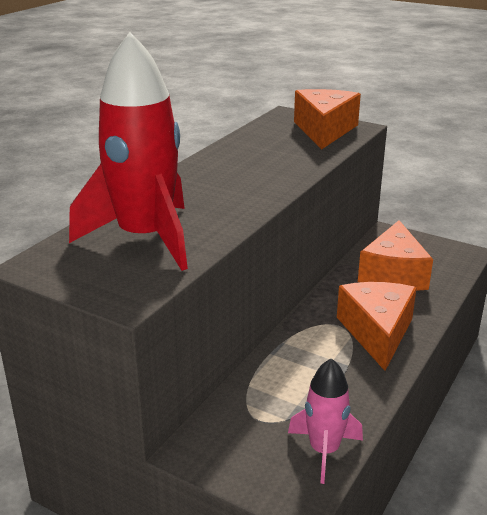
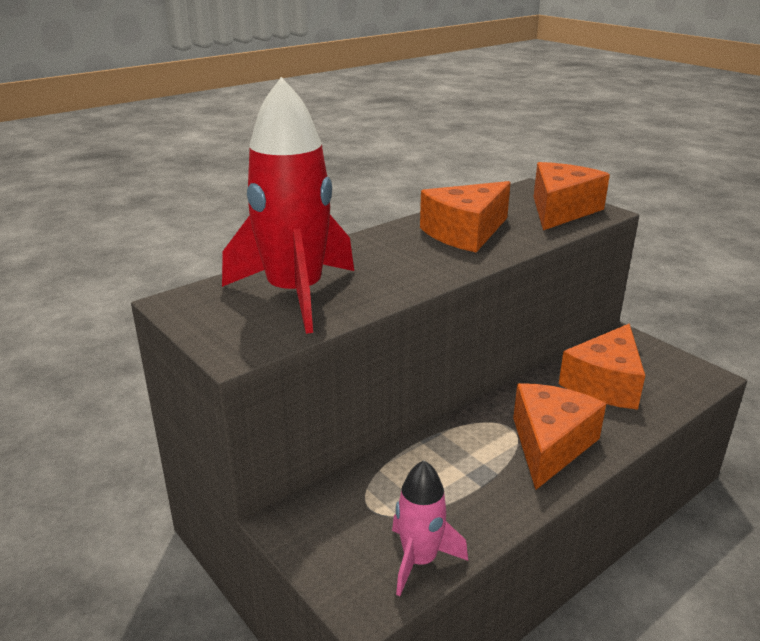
camera: 20 degrees right, 0 degrees up
(258, 160) = (465, 233): none -> orange cheese

